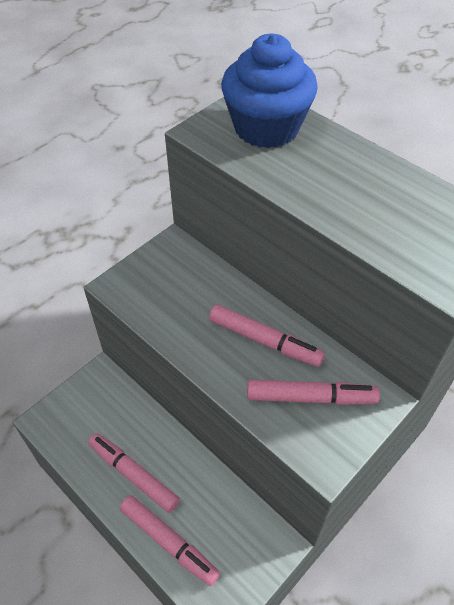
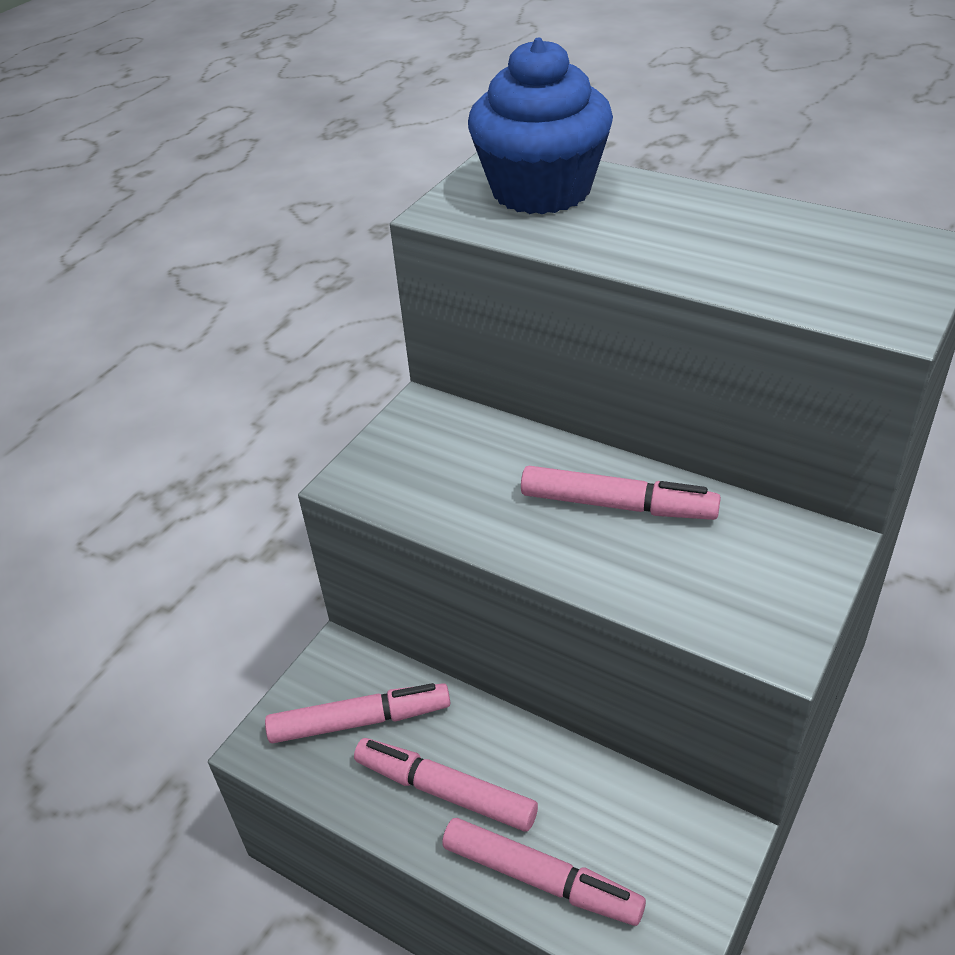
camera: 10 degrees left, 10 degrees down
(311, 397) = (720, 564): pink marker -> pink marker (360, 721)

